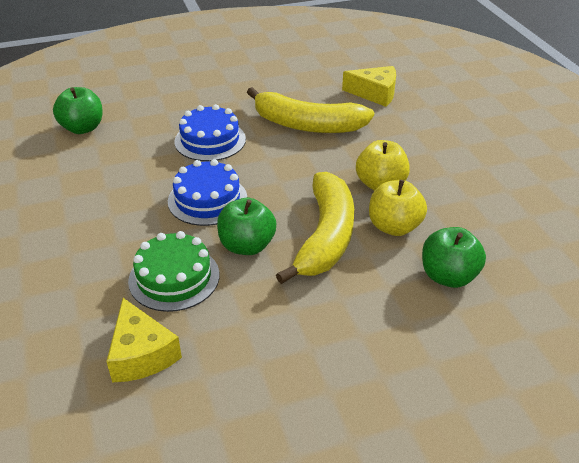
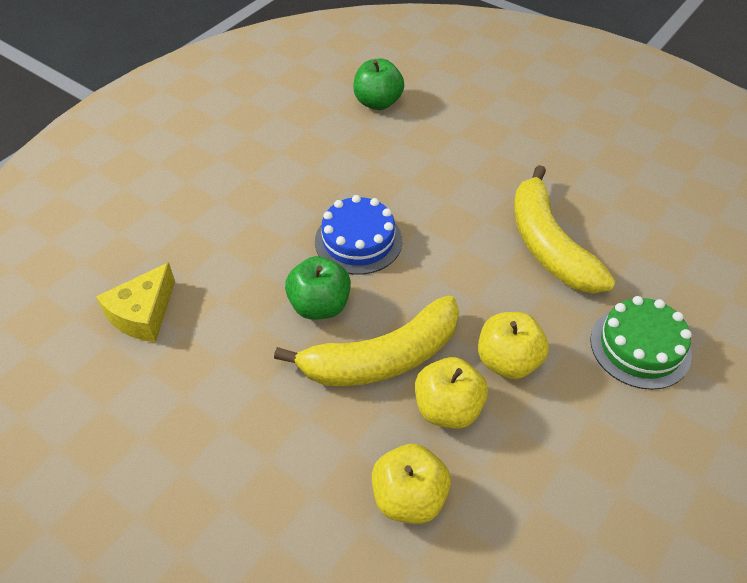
camera: 55 degrees right, 10 degrees up
(174, 277) = (241, 281): green cake -> green cake (640, 347)
(210, 140) = (445, 190): blue cake -> none
(375, 93) = (675, 269): yellow cheese -> none
(448, 276) = (409, 498): green apple -> yellow apple

